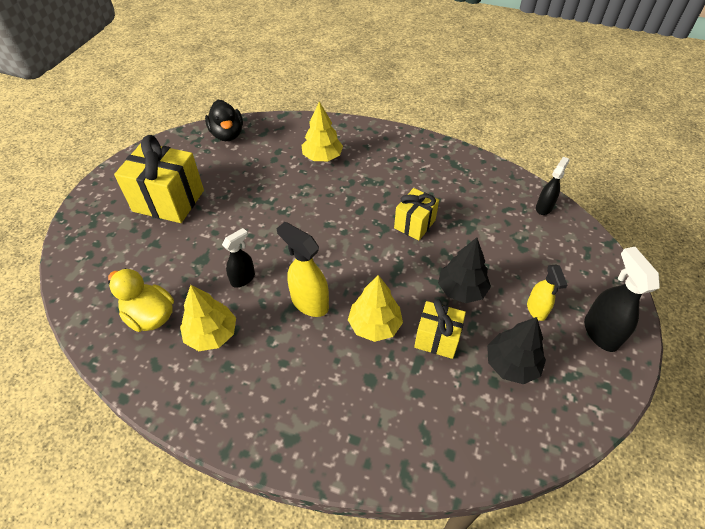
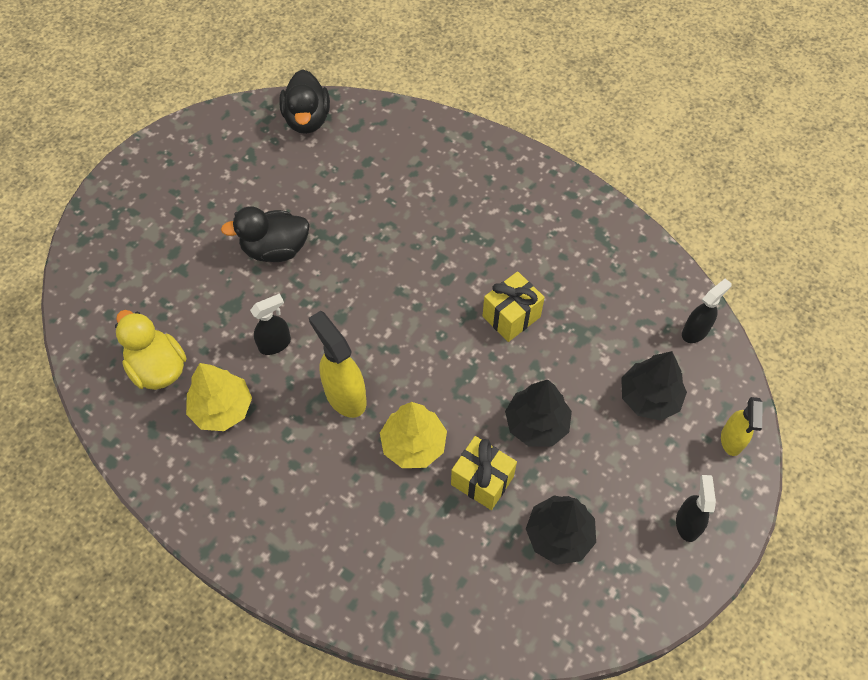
camera: 15 degrees right, 10 degrees up
(168, 201) = (210, 210): yellow gift -> none
(226, 216) = (275, 249): none -> black duck
(322, 157) = (423, 184): yellow tree -> none
(533, 254) = (649, 397): none -> black tree
(536, 310) = (620, 474): yellow spray bottle -> yellow spray bottle (731, 440)
(600, 332) = (687, 523): black spray bottle -> black spray bottle, size x0.64

